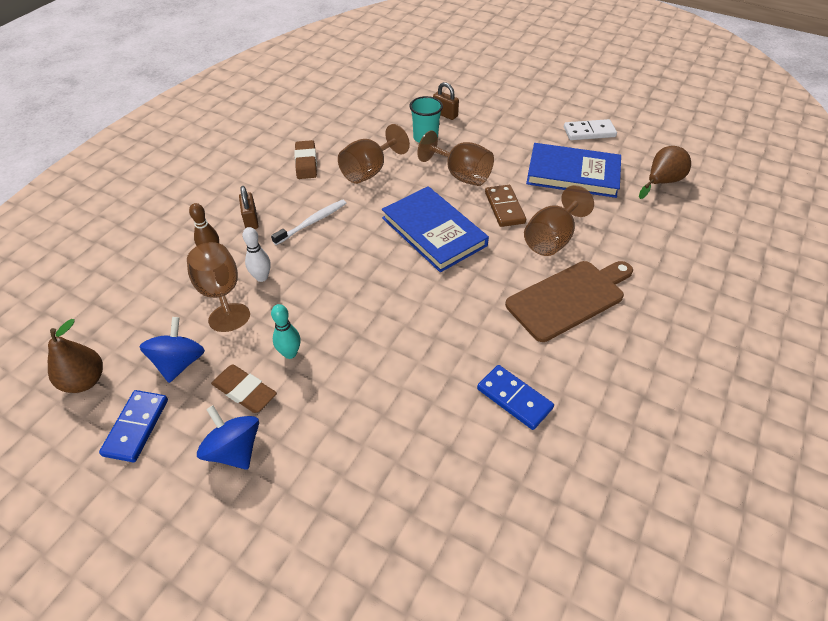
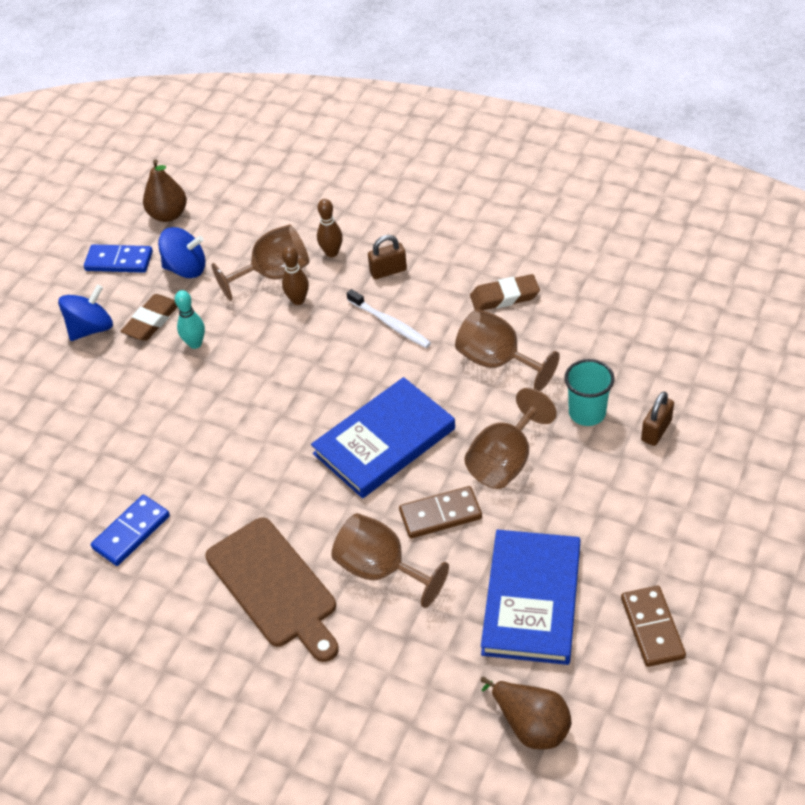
camera: 90 degrees right, 0 degrees up
(261, 277) = (298, 300): white bowling pin -> brown bowling pin
(589, 132) = (652, 628): white domino -> brown domino

